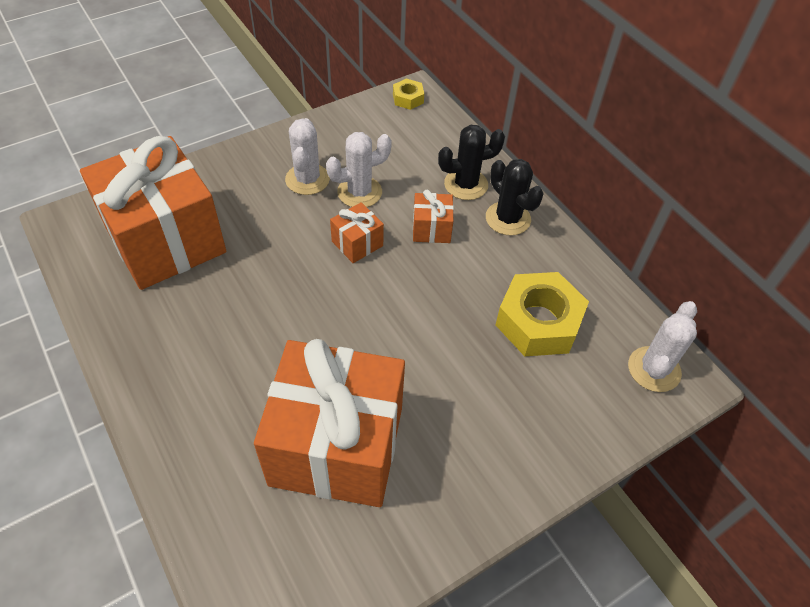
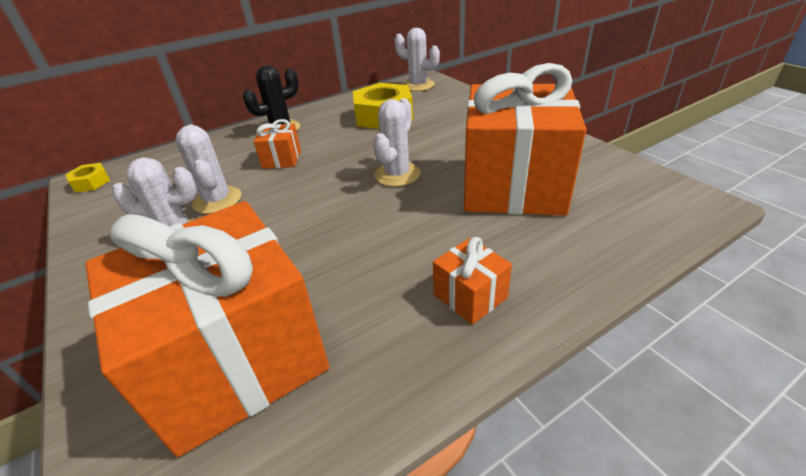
camera: 85 degrees left, 15 degrees down
(357, 243) = (288, 195): orange gift -> orange gift (470, 296)
(381, 334) = (397, 174): none -> white cactus
(466, 184) = (234, 147): black cactus -> none

